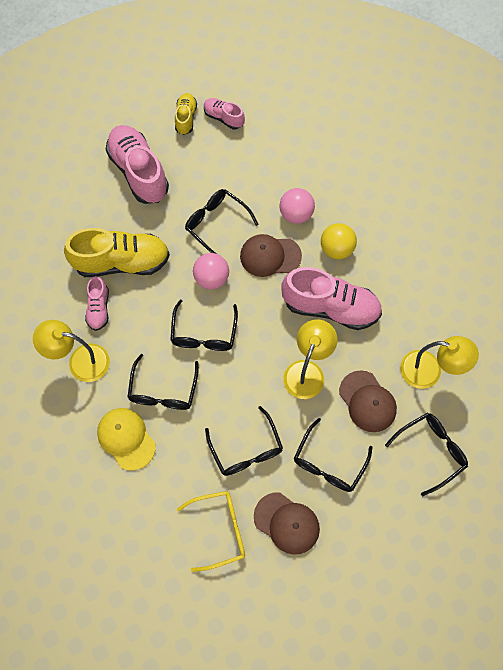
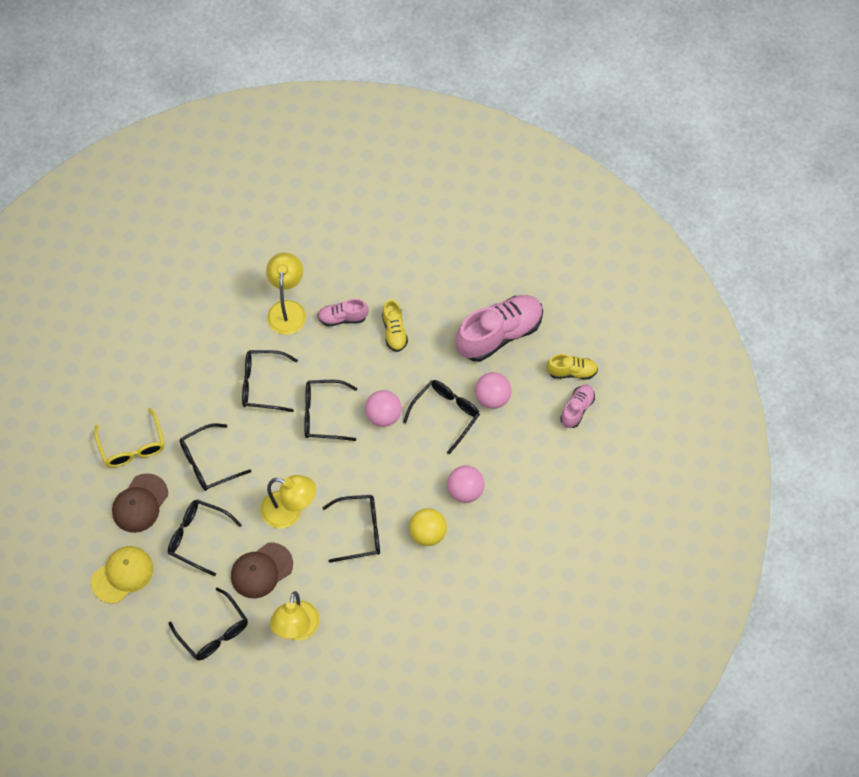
camera: 85 degrees right, 5 degrees down
(122, 262) = (394, 332): yellow shoe -> yellow shoe, size x0.51
(126, 438) = (214, 358): yellow cap -> yellow cap (122, 575)
(204, 184) = (492, 398): none -> pink ball
(270, 256) = (413, 469): brown cap -> none
(330, 307) = (360, 531): pink shoe -> black glasses

